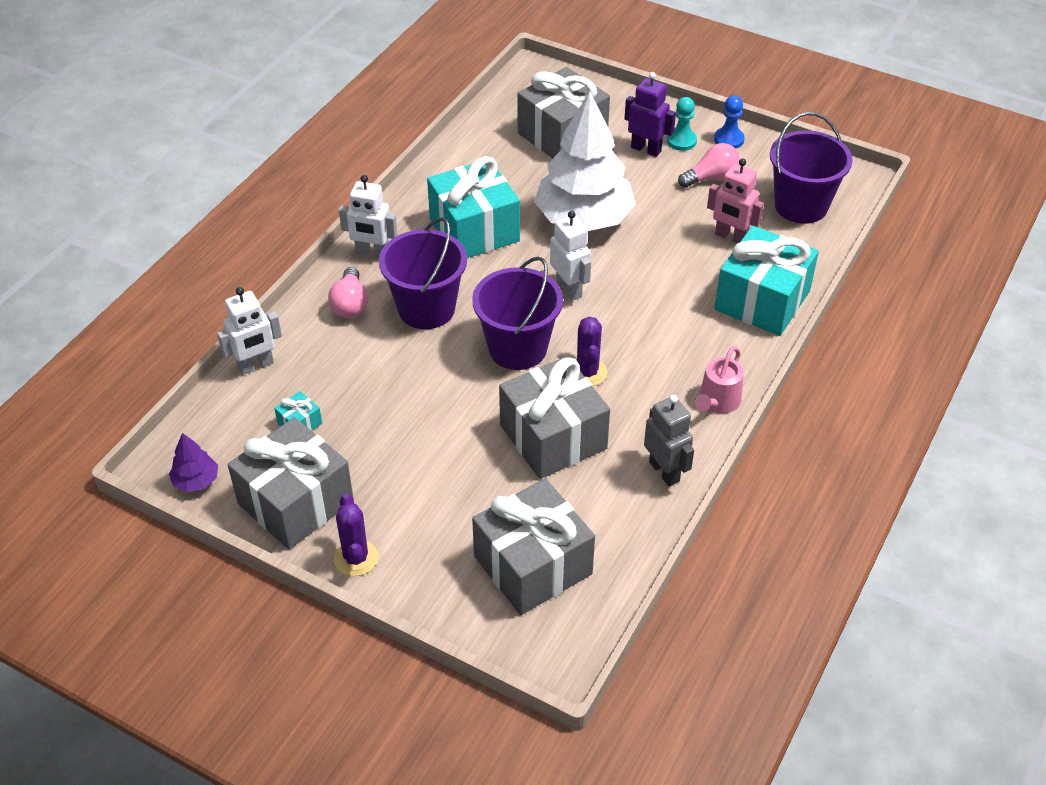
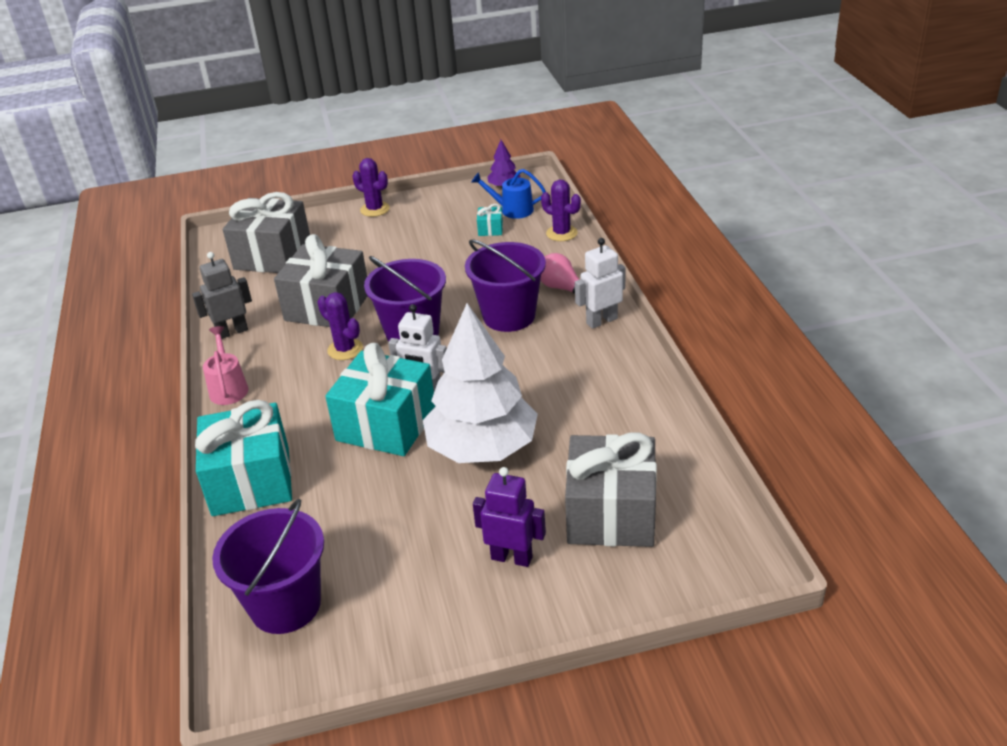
camera: 140 degrees right, 10 degrees down
(244, 435) = (512, 210): none -> blue watering can
(256, 365) = (561, 233): white robot -> purple cactus
(295, 502) = (439, 207): grey gift -> none
(474, 230) = (556, 381): turquoise gift -> turquoise gift (386, 425)
(646, 149) = (512, 557): purple robot -> purple robot turned 150 degrees counterclockwise
(664, 471) = (232, 332): grey robot -> grey robot turned 135 degrees clockwise
(681, 141) = (487, 595): turquoise pawn -> none
(711, 177) = (410, 572): pink light bulb -> none
(729, 139) = (438, 637): blue pawn -> none
(730, 237) = (330, 520): pink robot -> none

